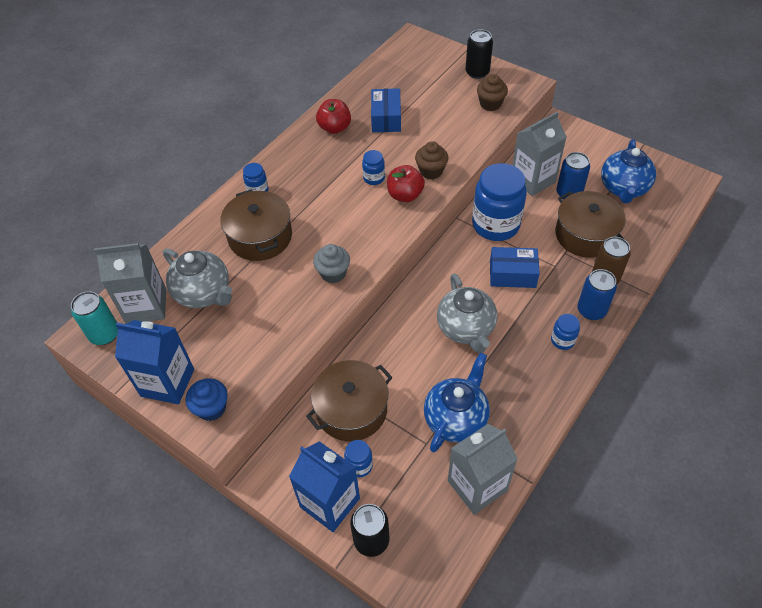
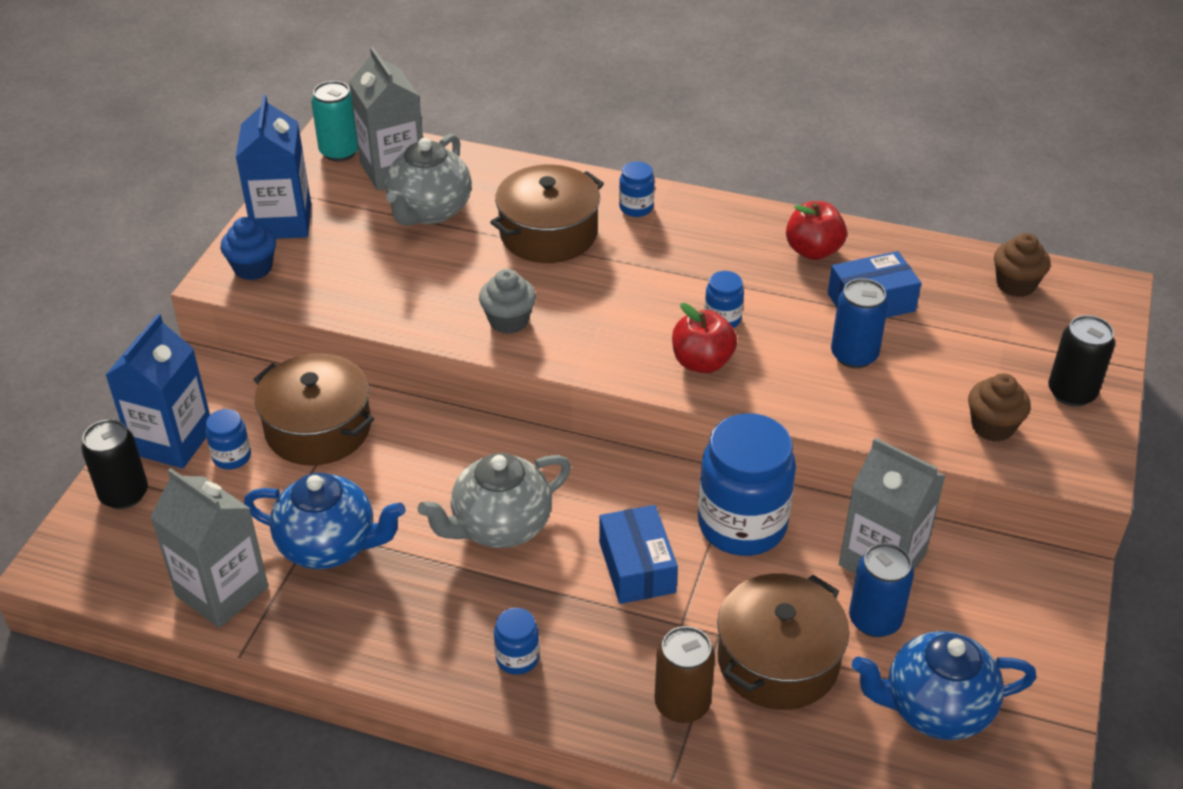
camera: 70 degrees right, 10 degrees down
(431, 171) = (773, 382): brown cupcake -> brown cupcake (1015, 284)
(591, 310) = (597, 692): blue can -> blue can (854, 355)

